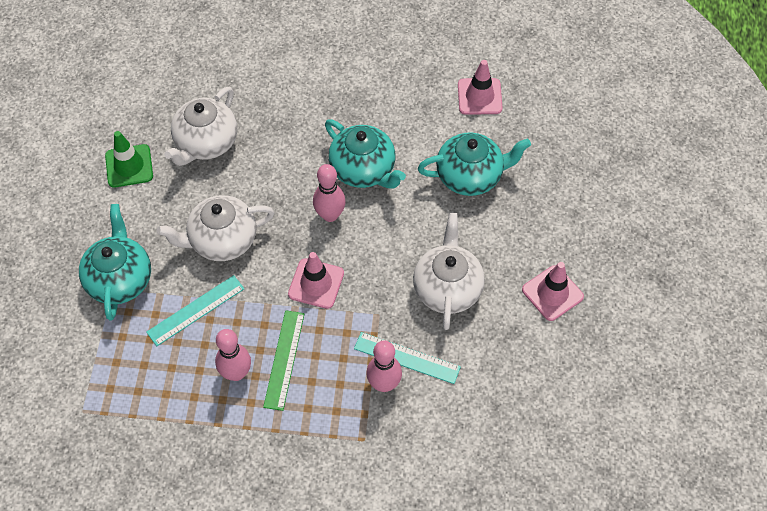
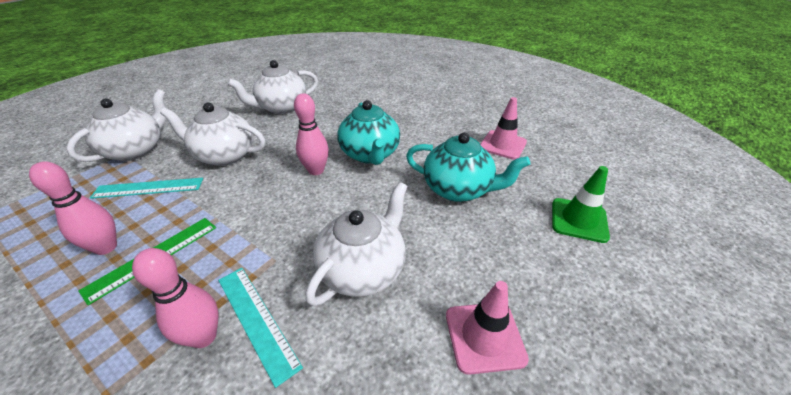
camera: 30 degrees right, 20 degrees down
(120, 279) = (136, 150): turquoise teapot -> white teapot
(129, 166) = (226, 103): green traffic cone -> green traffic cone (578, 220)
(316, 283) = (252, 210): pink traffic cone -> none

